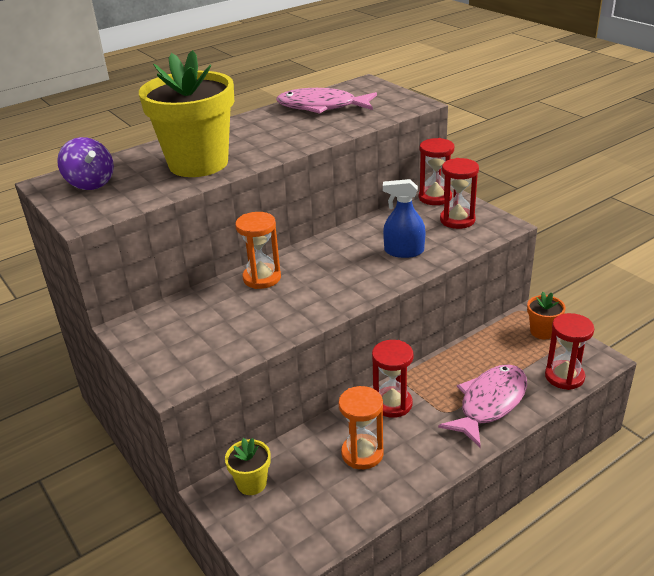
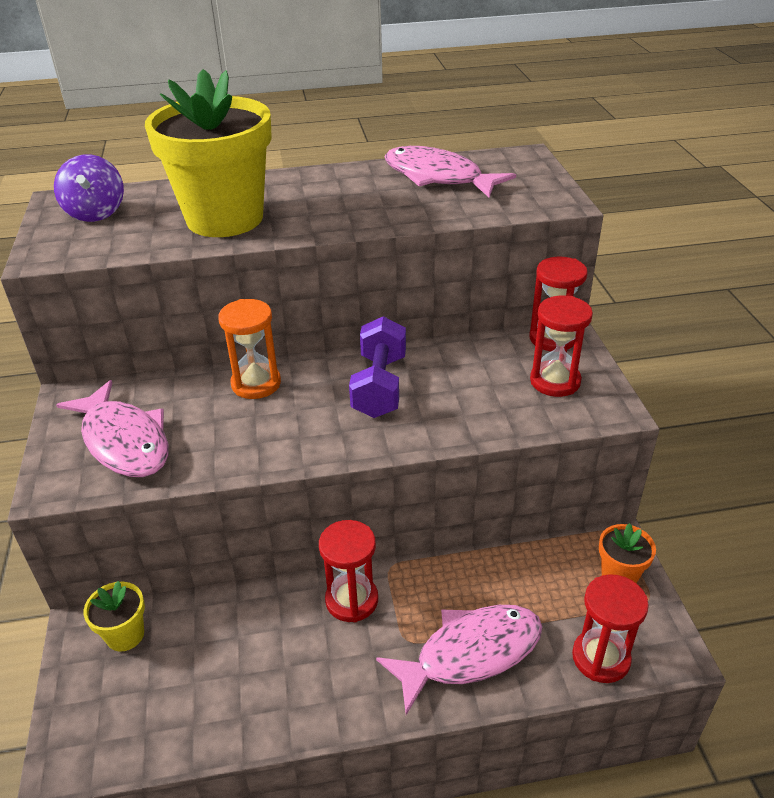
camera: 25 degrees right, 5 degrees up
(199, 339) = (124, 441): none -> pink fish
(349, 254) = (379, 386): none -> purple dumbbell
(362, 453) = (267, 653): orange hourglass -> none
(404, 251) = (448, 404): blue spray bottle -> none

